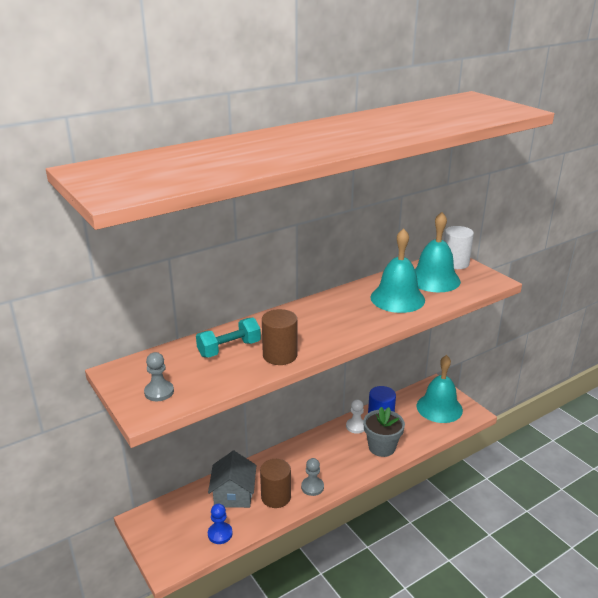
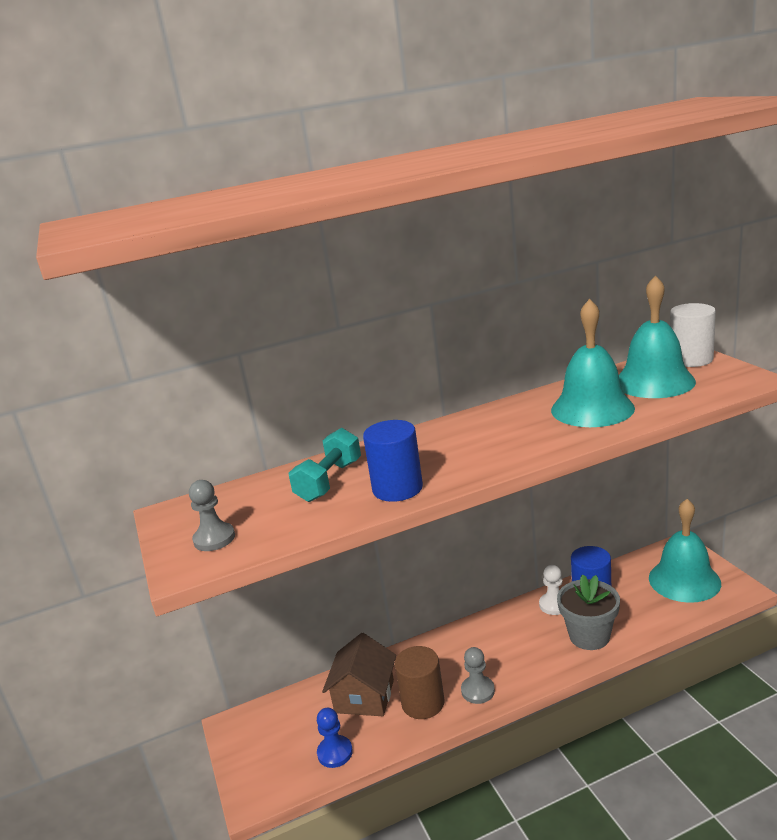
camera: 15 degrees right, 5 degrees down
(229, 349) = (329, 481): turquoise dumbbell -> turquoise dumbbell turned 45 degrees counterclockwise
(233, 494) = (364, 696): grey house -> brown house
(280, 355) = (397, 488): brown cylinder -> blue cylinder

